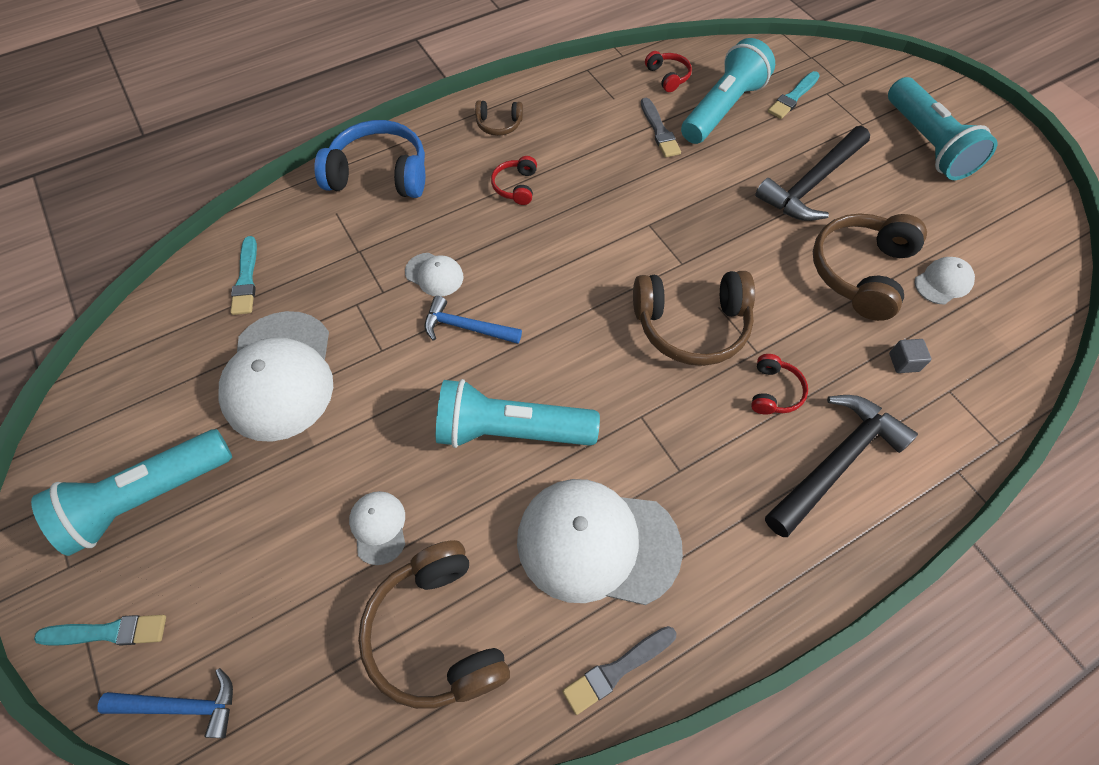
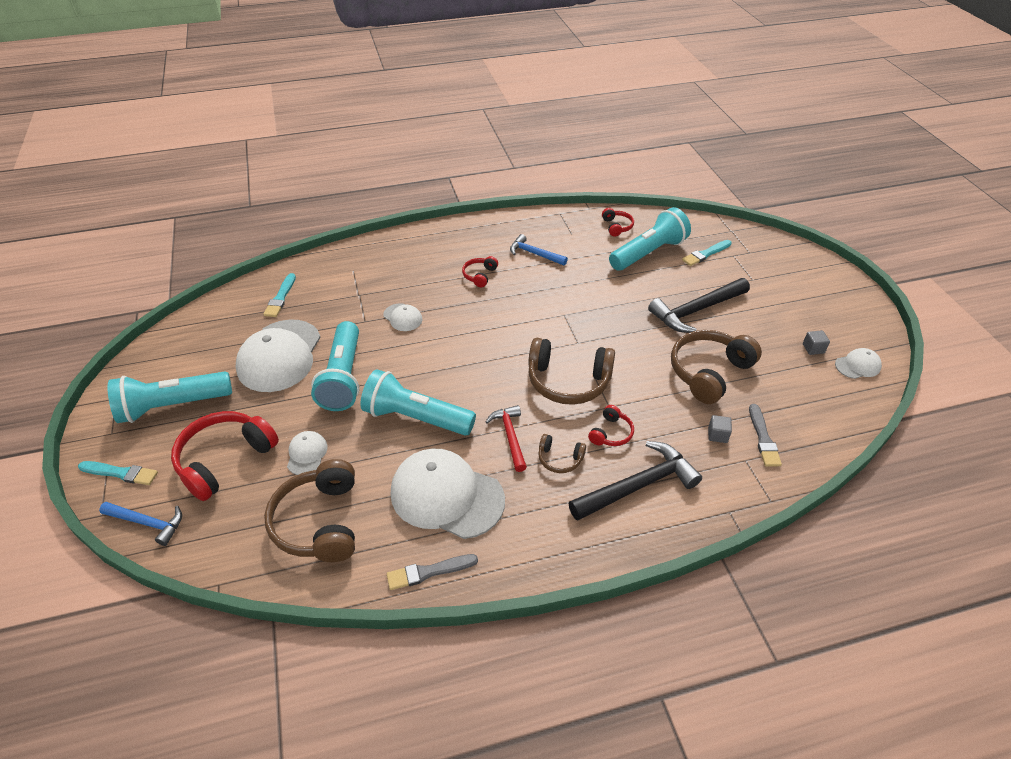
camera: 15 degrees right, 15 degrees down
(260, 567) = (224, 459): none -> red headphones
(379, 174) = (391, 252): blue headphones -> none
(466, 327) = (411, 352): blue hammer -> blue hammer (534, 254)
(499, 124) = (483, 236): brown headphones -> brown headphones (559, 459)
(647, 428) = (510, 436): none -> red hammer
(659, 130) = (596, 259): grey brush -> grey brush (763, 438)
(927, 144) = (798, 300): turquoise flashlight -> turquoise flashlight (343, 378)
(943, 282) = (771, 391): white cap -> white cap (857, 365)
(969, 210) = (813, 348): none -> grey cube

